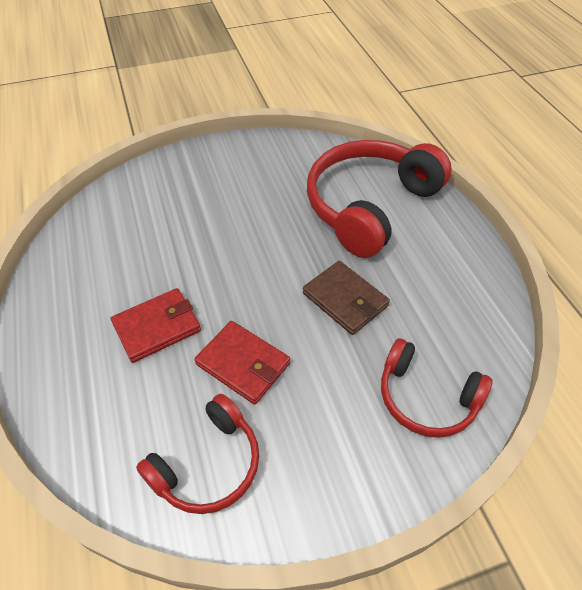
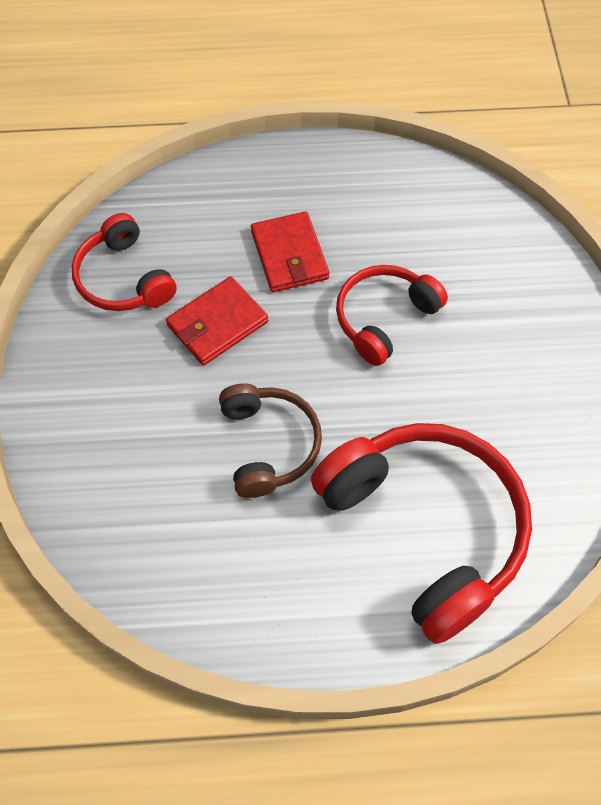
camera: 105 degrees right, 10 degrees up
(345, 300) = (268, 445): brown wallet -> brown headphones
(426, 397) = (114, 485): red headphones -> red headphones (384, 318)

